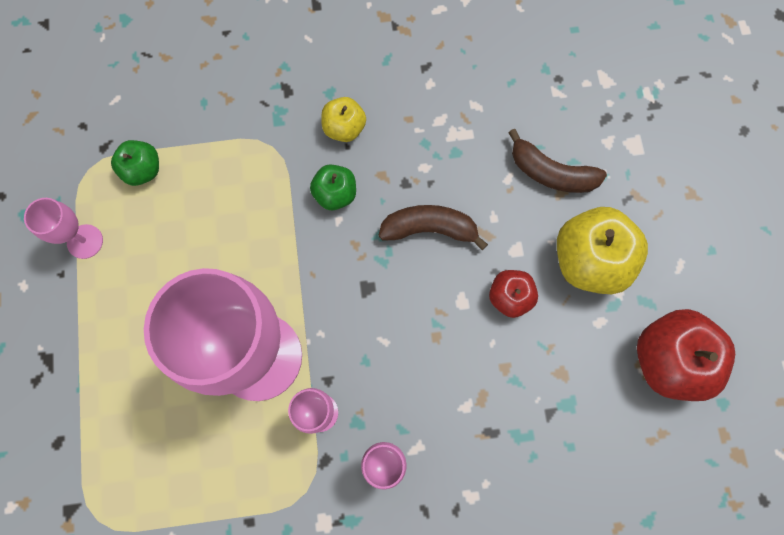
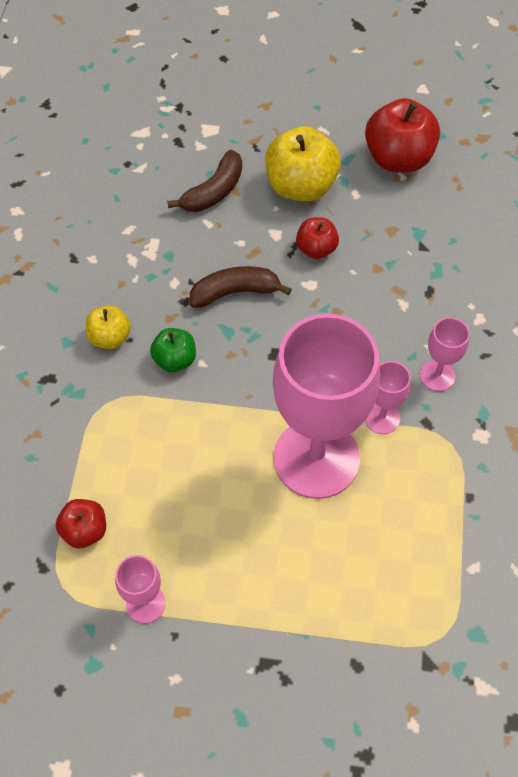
camera: 75 degrees left, 15 degrees down
(143, 170) = (85, 531): green apple -> red apple
(430, 229) = (235, 292): brown banana -> brown banana turned 60 degrees clockwise

